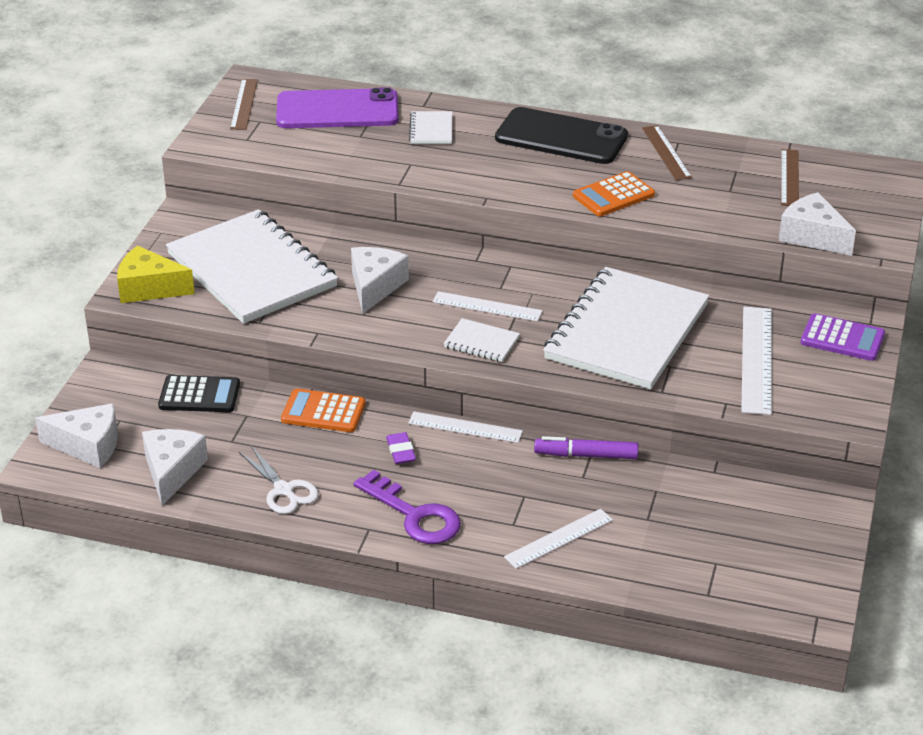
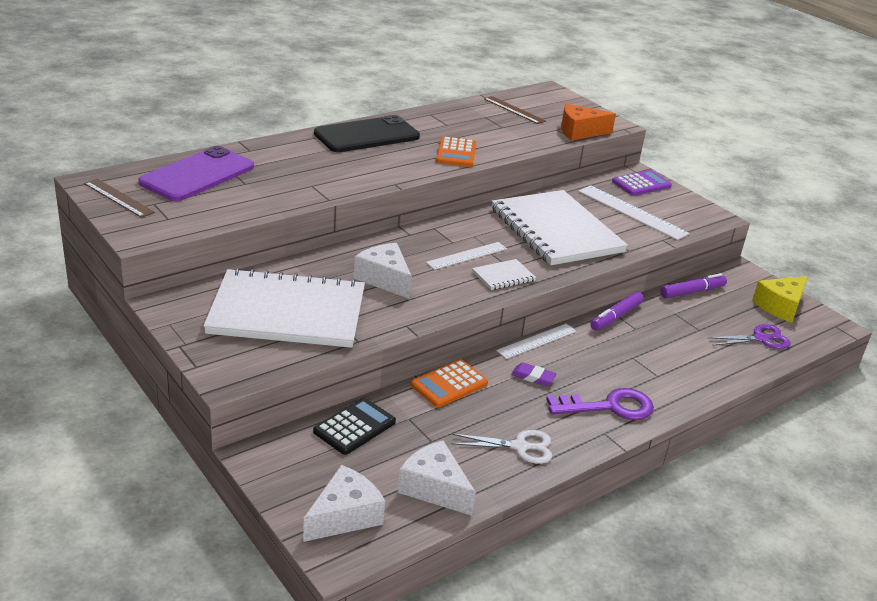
camera: 55 degrees left, 5 degrees down
(149, 288) = (237, 365): yellow cheese -> yellow cheese (780, 306)
(431, 129) = (283, 161): white notebook -> none
(559, 538) = (689, 367): white ruler -> none
(666, 152) = (435, 121): brown ruler -> none
(695, 568) = (761, 339): none -> purple scissors
(723, 485) = (692, 292): none -> purple marker
(812, 236) = (580, 132): white cheese -> orange cheese

